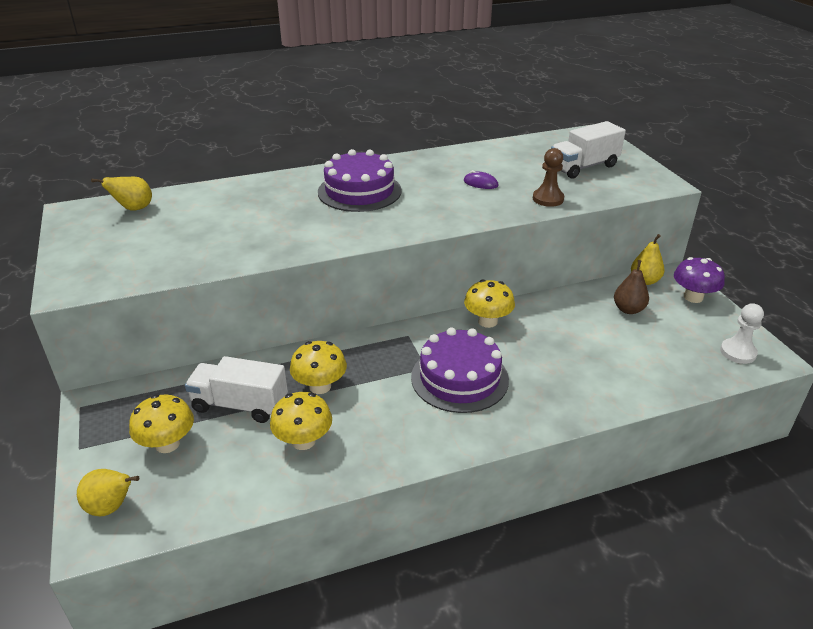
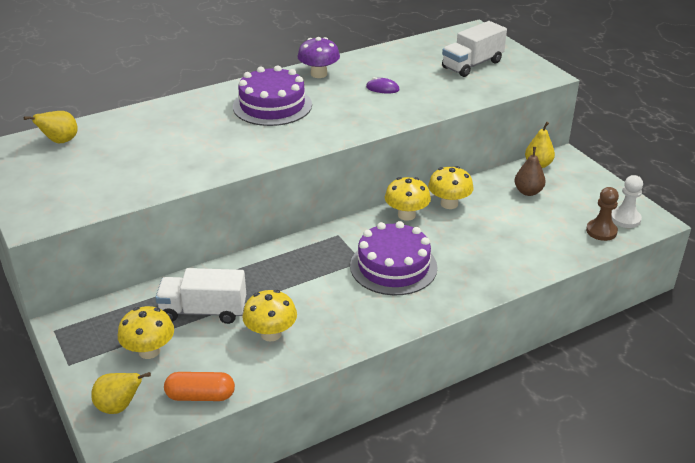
camera: 10 degrees left, 0 degrees up
(203, 506) = (200, 396): none -> orange capsule
(320, 386) = (271, 287): yellow mushroom -> yellow mushroom (449, 204)
(548, 199) = (447, 98): brown pawn -> brown pawn (601, 231)
(693, 297) = (582, 175): purple mushroom -> purple mushroom (319, 74)

